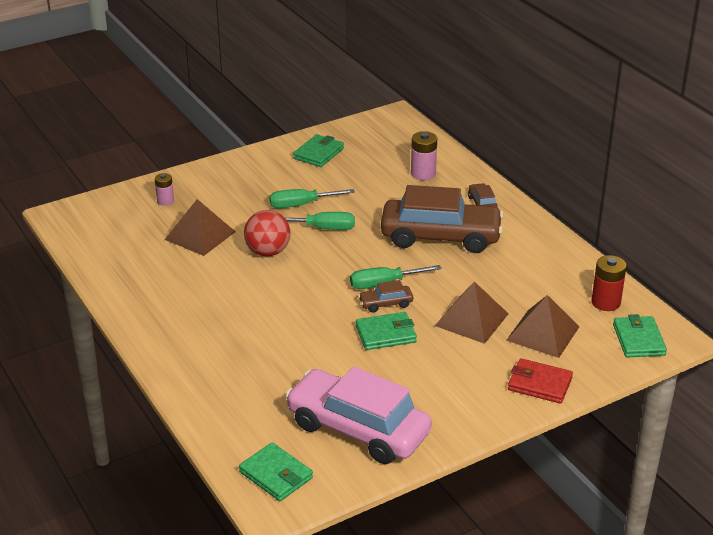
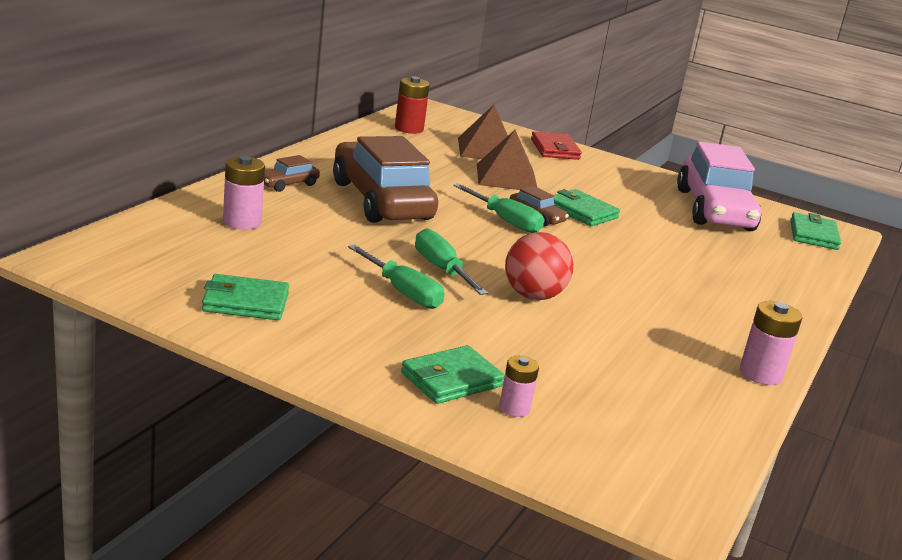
camera: 125 degrees left, 10 degrees down
(121, 303) = (760, 374): none -> pink battery
(200, 235) = (559, 353): brown pyramid -> none
(638, 340) = (447, 118): green wallet -> green wallet (451, 380)

